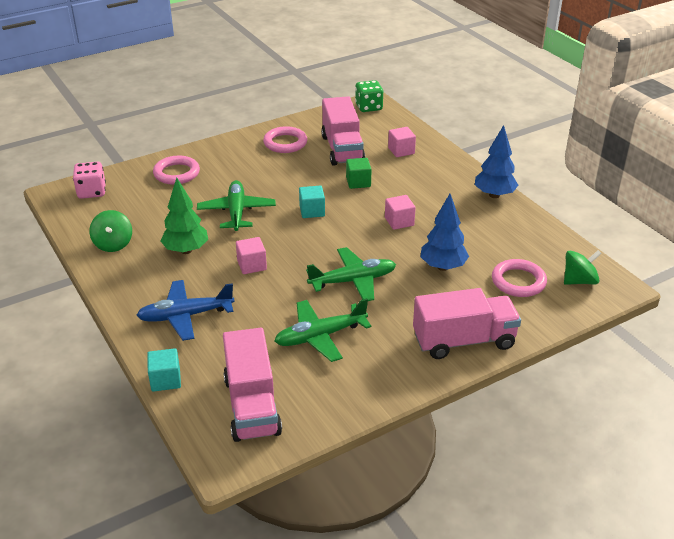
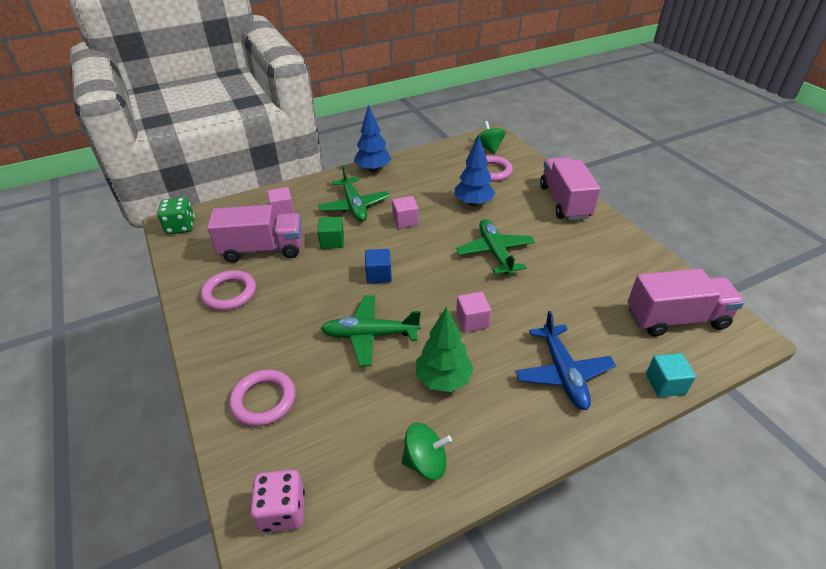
camera: 85 degrees left, 5 degrees up
(312, 211) = (378, 275): turquoise cube -> blue cube
(320, 336) = (575, 275): green plane -> green plane (354, 206)

